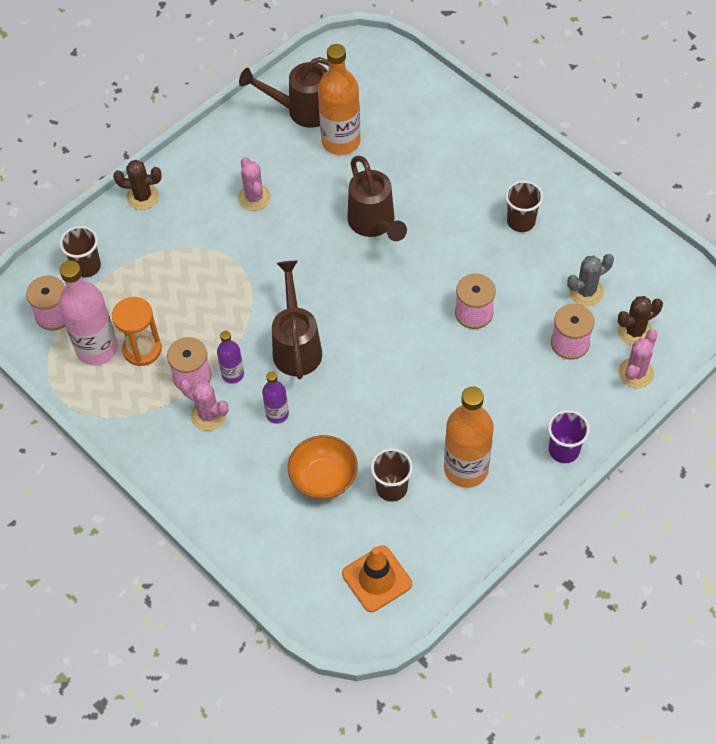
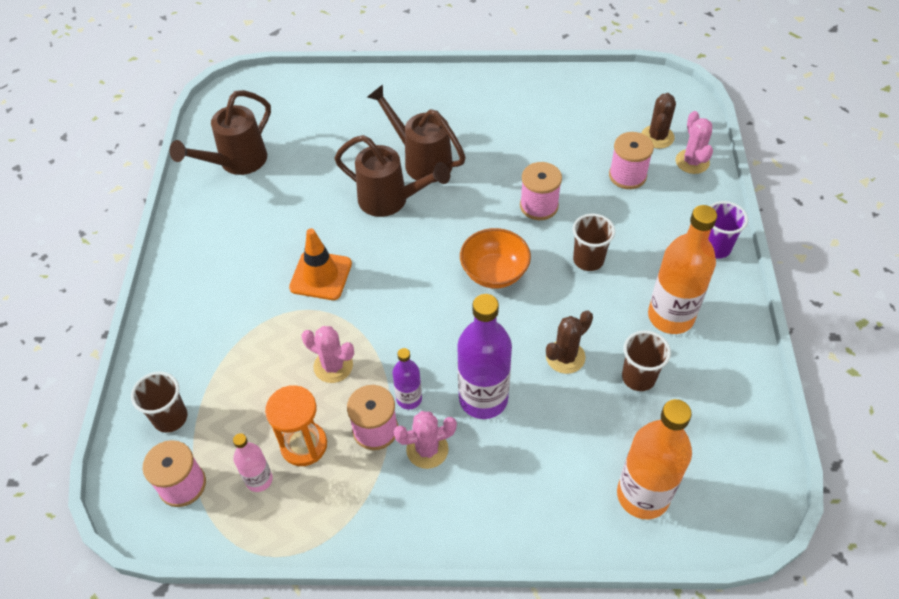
camera: 45 degrees left, 5 degrees down
(97, 348) = (259, 480): pink bottle -> pink bottle, size x0.53
(142, 197) = (163, 321): brown cactus -> brown cactus (565, 357)
(254, 198) = (268, 251): pink cactus -> pink cactus (333, 366)
(277, 414) = (483, 399): purple bottle -> purple bottle, size x1.90
(296, 345) = (435, 333): brown watering can -> brown watering can (421, 160)
(323, 478) = (580, 416): orange bowl -> orange bowl (494, 273)
(341, 141) = (294, 163): orange bottle -> orange bottle (643, 495)
(377, 579) = (715, 457): orange traffic cone -> orange traffic cone (321, 275)
(521, 221) = (495, 124): brown cup -> brown cup (588, 260)
(586, 291) = (595, 136): grey cactus -> none

